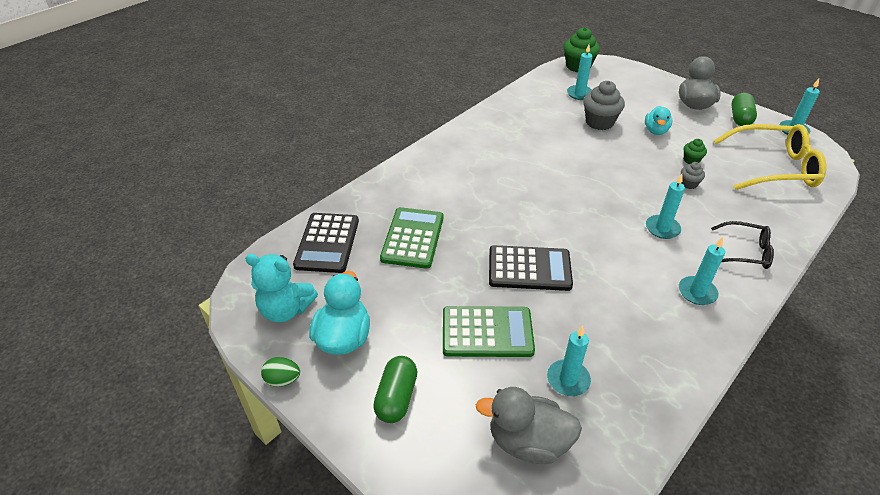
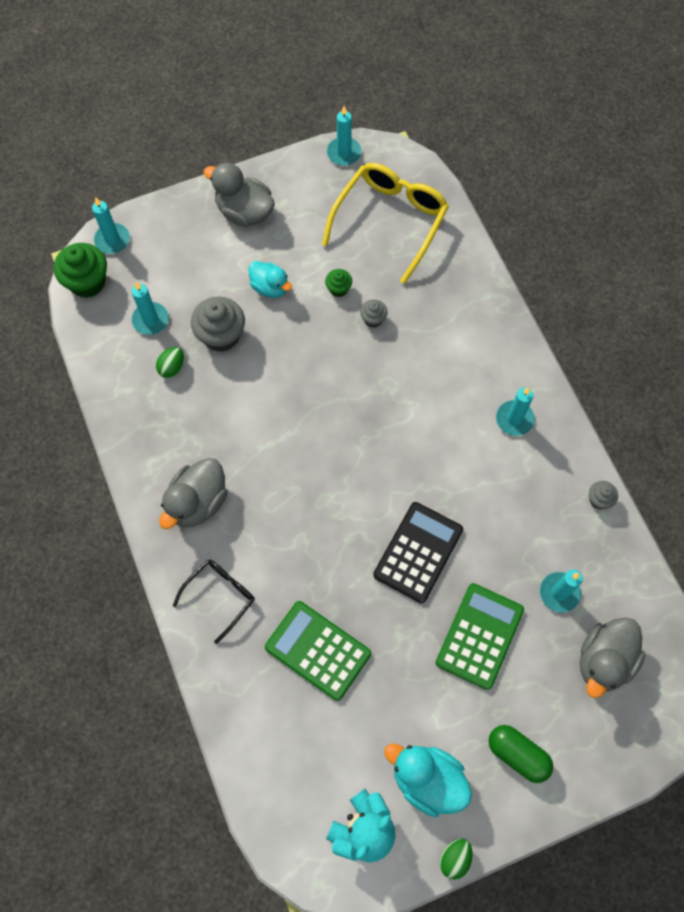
camera: 65 degrees left, 25 degrees up
(327, 243) = (280, 750): black calculator -> none
(478, 149) = (198, 502): none -> grey duck
(557, 111) = (172, 368): none -> green egg
(662, 228) = (423, 391): turquoise candle -> turquoise candle (112, 240)
(683, 382) = (599, 499): none -> grey cupcake
(740, 118) = (295, 186): green capsule -> none
(745, 252) = (487, 340): black glasses -> black glasses (220, 596)

